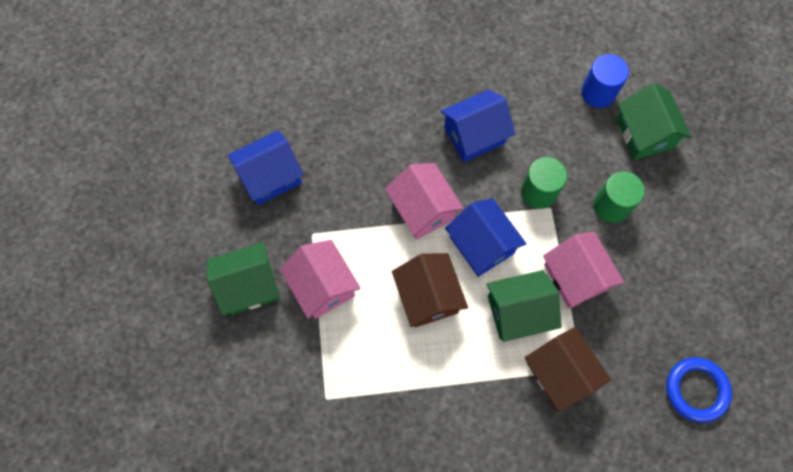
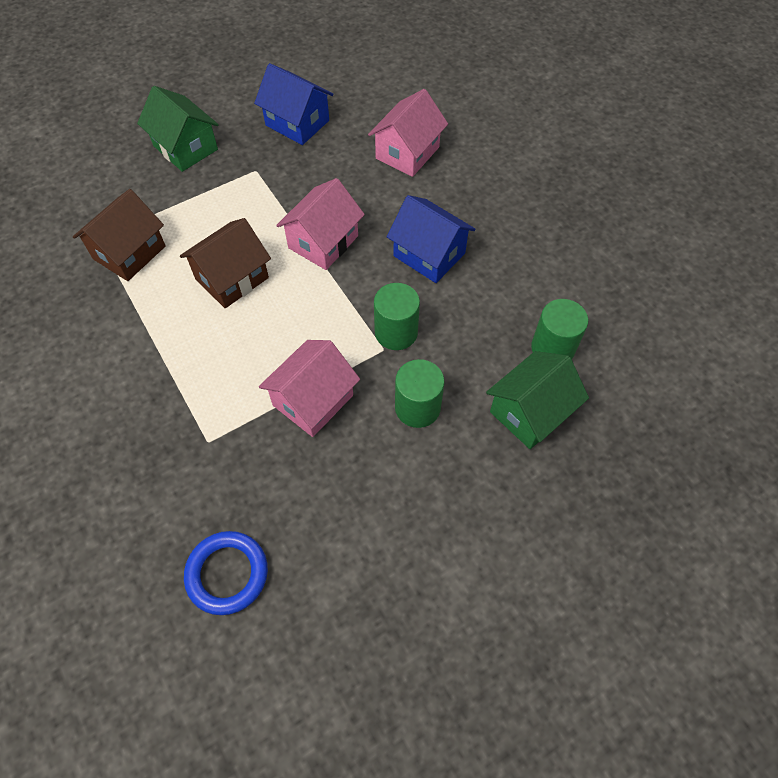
camera: 65 degrees right, 10 degrees down
(322, 286) = (207, 196): pink house -> pink house (407, 153)
(482, 245) = (308, 303): blue house -> none
(518, 312) = (248, 360): green house -> none
(560, 372) = (195, 422): brown house -> brown house (129, 252)
(598, 93) = (552, 348): blue cylinder -> green cylinder

